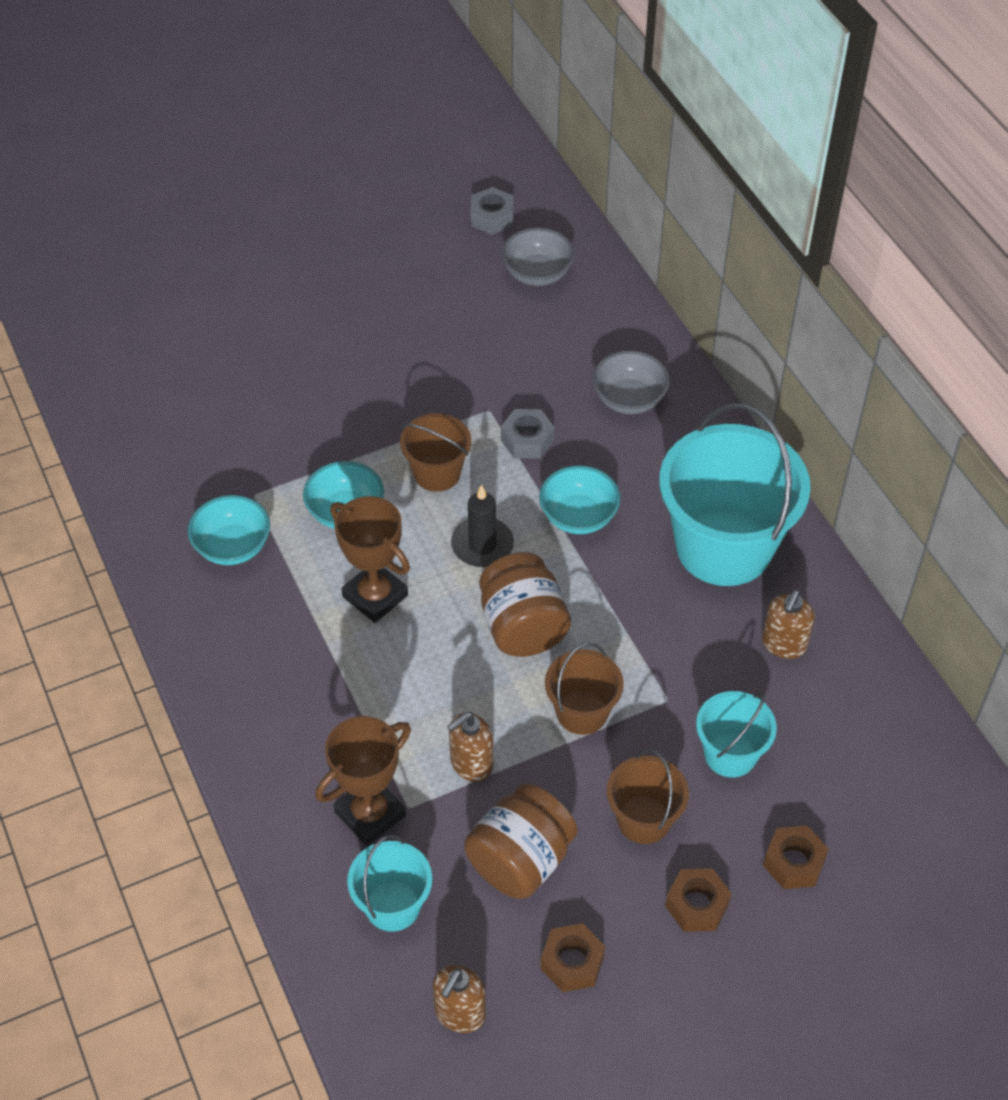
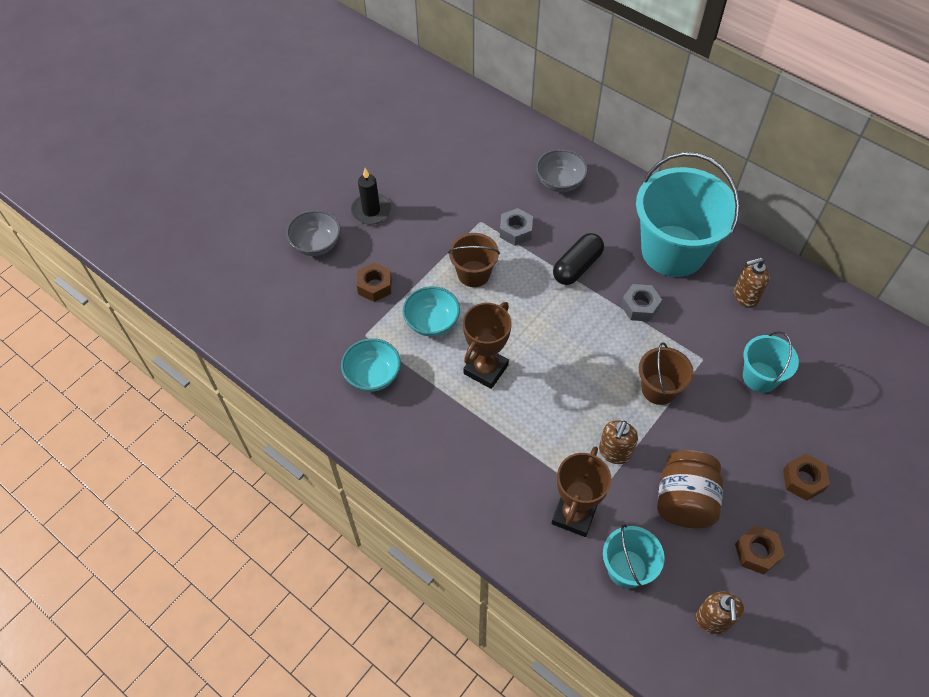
camera: 25 degrees left, 5 degrees up
(375, 596) = (486, 369): brown trophy -> brown trophy turned 75 degrees counterclockwise
(482, 545) = (531, 308): black candle -> black candle (371, 210)
(492, 217) = (405, 100): grey nut -> grey nut (640, 307)
(523, 627) = (589, 350): brown jar -> none
(537, 274) = (455, 125): grey bowl -> grey bowl (316, 244)
(578, 516) = (577, 267): turquoise bowl -> black capsule
(643, 820) = (738, 441): brown bucket -> none
(784, 644) = (745, 296): brown soap dispenser -> brown soap dispenser turned 75 degrees clockwise
(794, 862) = (838, 427): brown nut -> brown nut (375, 286)

